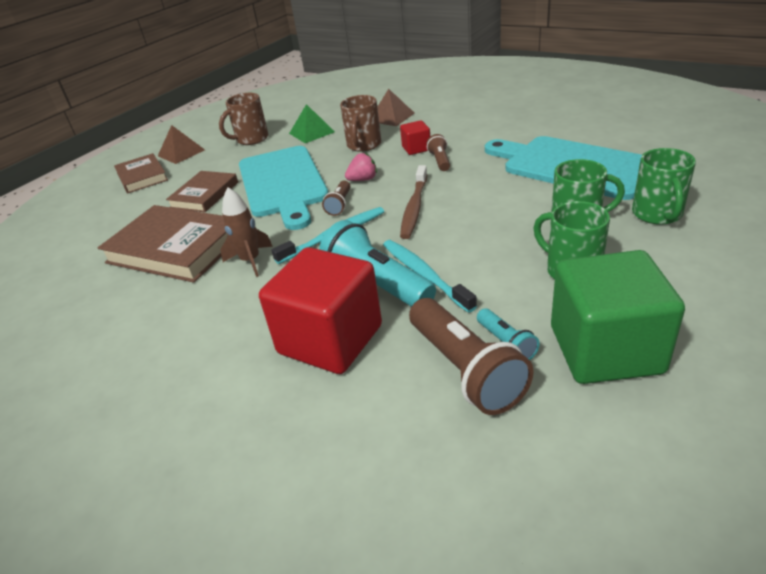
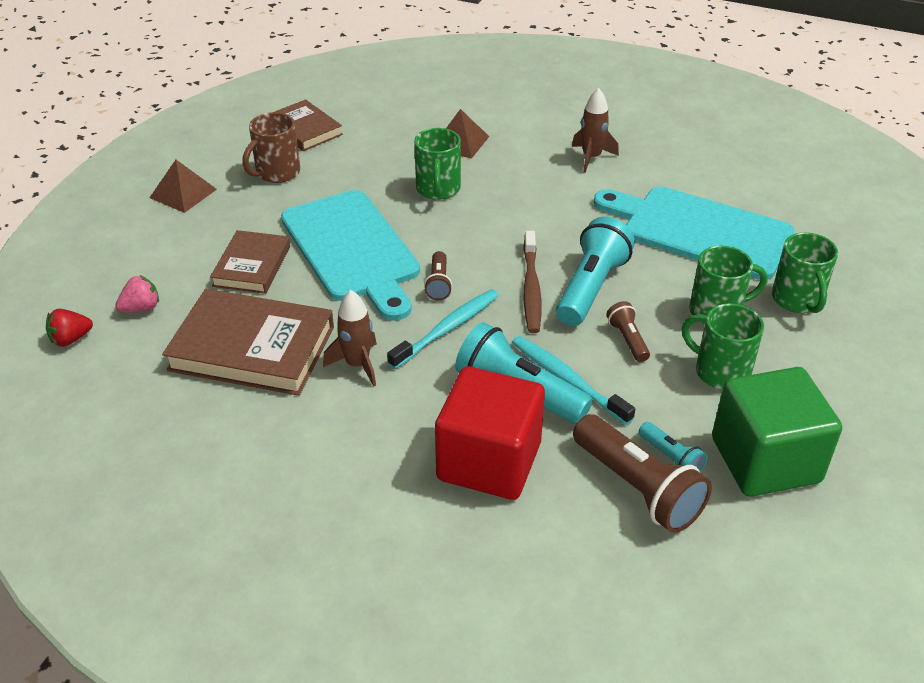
camera: 15 degrees left, 5 degrees up
(52, 241) = (71, 339): none -> red strawberry
(142, 177) = (145, 234): brown book -> brown book (304, 129)
(312, 132) = (359, 164): green pyramid -> none
(363, 145) = (438, 189): brown mug -> green mug
(363, 179) = (455, 245): pink strawberry -> pink strawberry (141, 308)
(416, 148) = (508, 197): red cube -> none
(440, 161) = (543, 218): brown flashlight -> brown flashlight (628, 340)
(466, 206) = (591, 288): none -> turquoise flashlight
(491, 122) = (591, 157): none -> brown rocket

